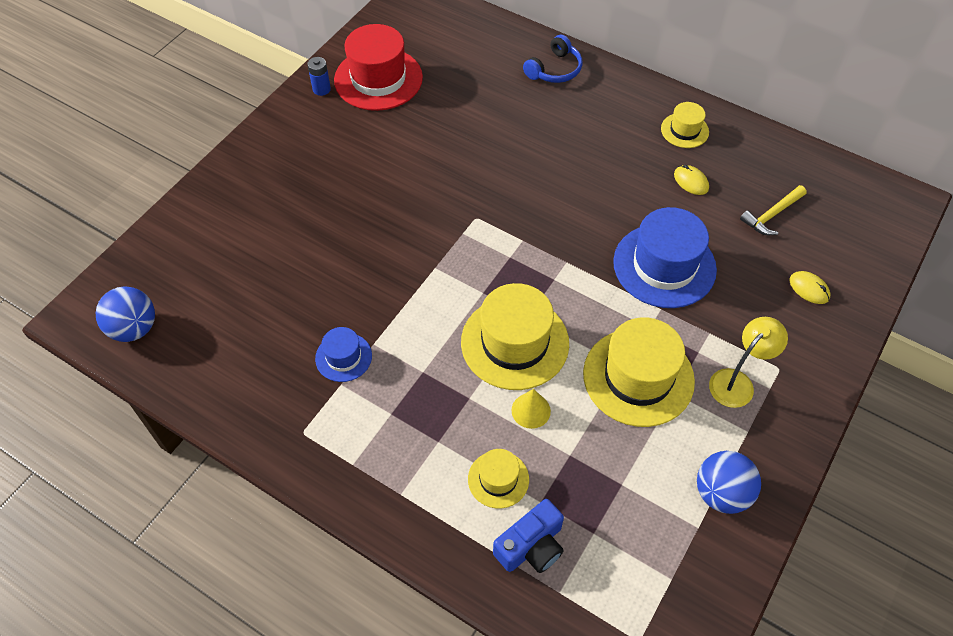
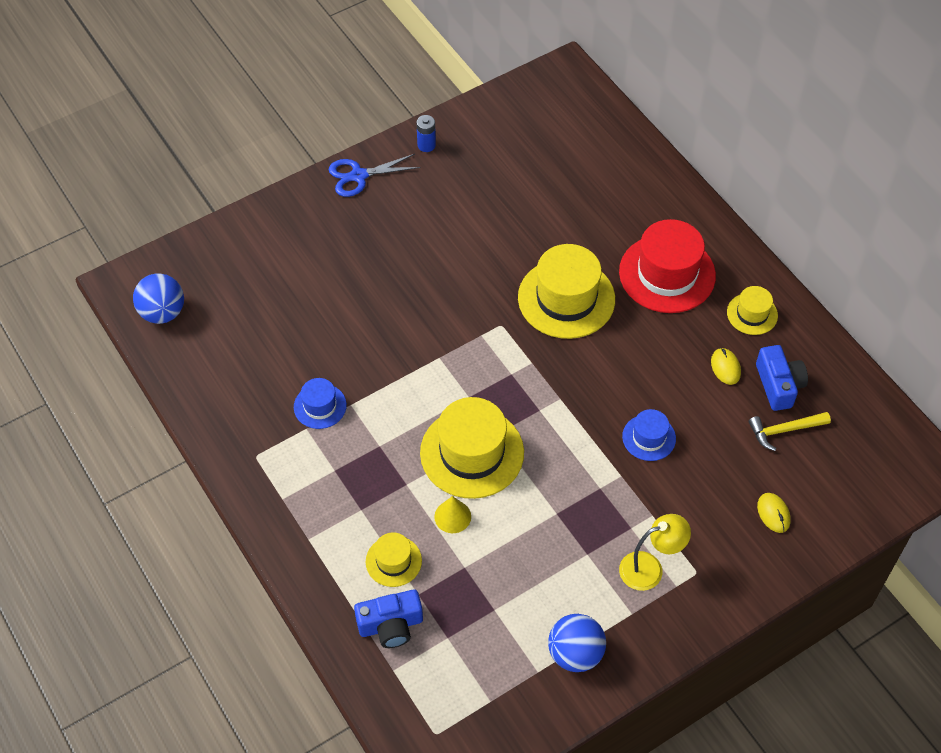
camera: 25 degrees right, 0 degrees up
(272, 135) = (359, 176): none -> blue scissors
(378, 79) = (484, 153): red hat -> red hat (667, 274)
(554, 69) = (660, 203): blue headphones -> none
(638, 377) = (563, 527): yellow hat -> yellow hat (566, 298)
(664, 265) = (649, 437): blue hat -> blue hat, size x0.52
(743, 179) = (779, 385): none -> blue camera

